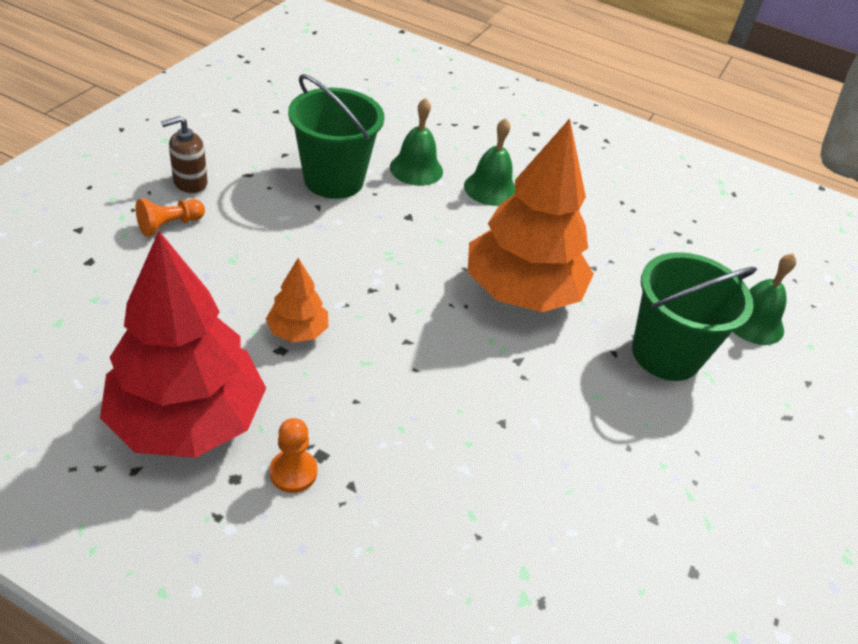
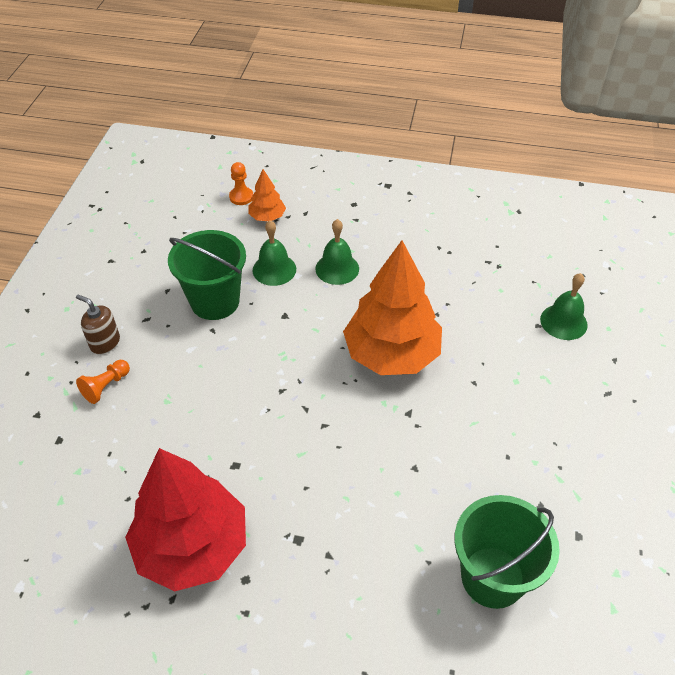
camera: 10 degrees left, 5 degrees up
(190, 183) = (105, 343): brown soap dispenser -> brown soap dispenser turned 75 degrees clockwise
(293, 472) = (284, 560): orange pawn -> orange pawn (241, 197)
(298, 331) = (241, 445): orange tree -> orange tree (267, 217)
(666, 354) = (510, 371): green bucket -> green bucket (492, 577)

